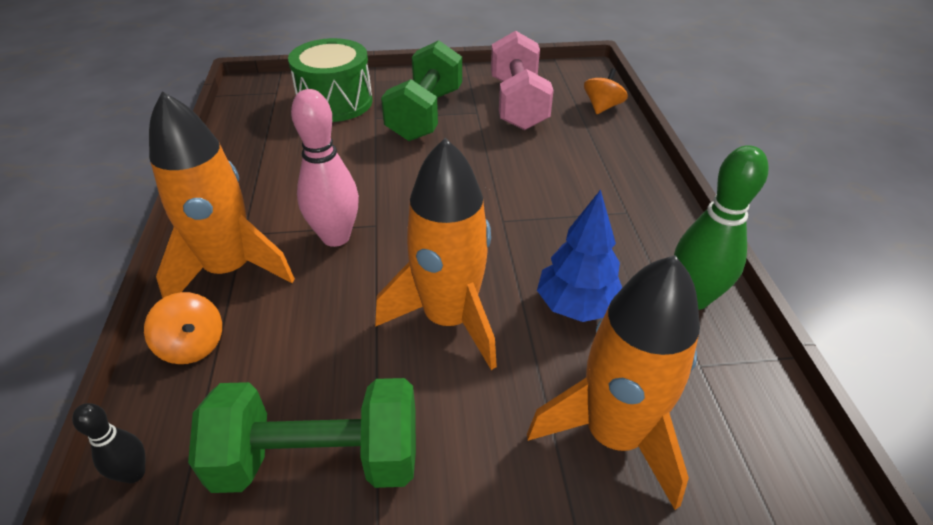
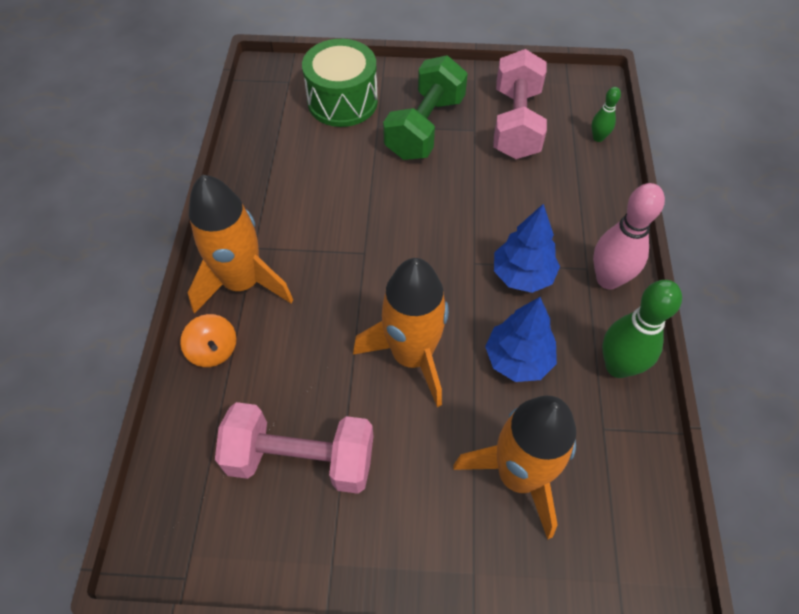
camera: 10 degrees right, 15 degrees up
(134, 473) = (174, 448): black bowling pin -> none
(319, 459) = (301, 459): green dumbbell -> pink dumbbell
(336, 237) = (329, 261): pink bowling pin -> pink bowling pin (608, 279)
(559, 225) = (522, 275): none -> blue tree
(602, 107) = (598, 138): orange spinning top -> green bowling pin

